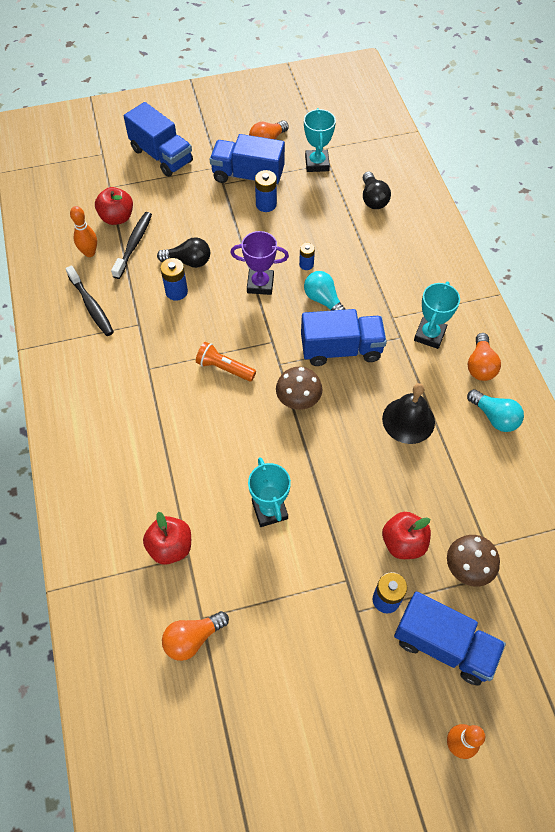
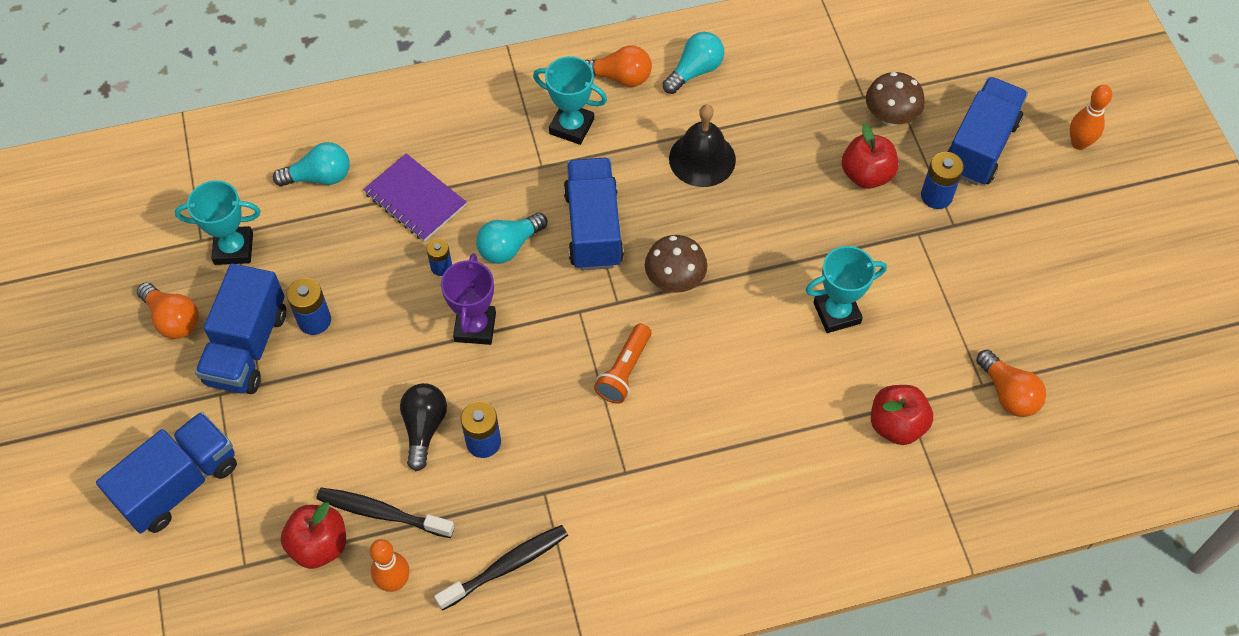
camera: 90 degrees left, 0 degrees up
(359, 248) = (415, 199): none -> purple notebook
(373, 199) = (320, 177): black light bulb -> turquoise light bulb

